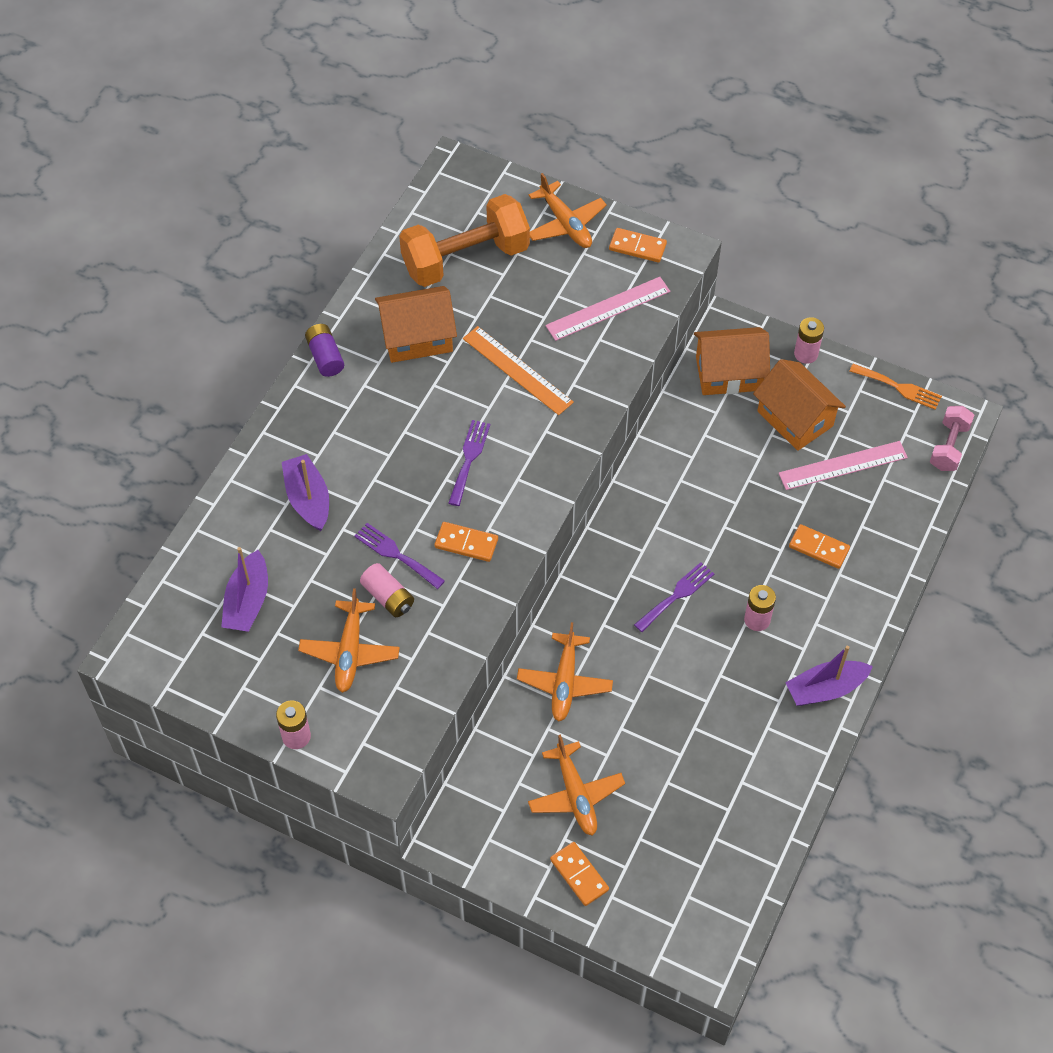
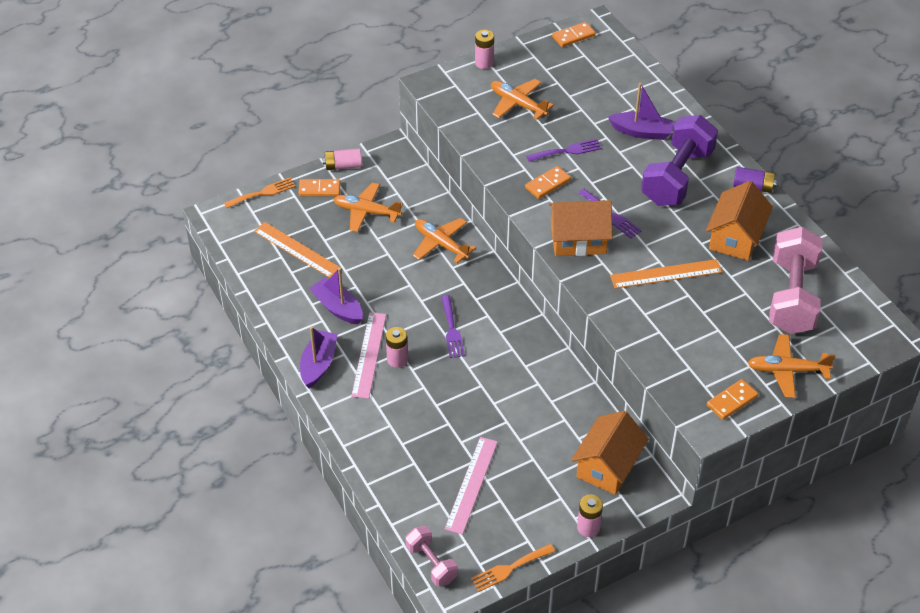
camera: 125 degrees right, 10 degrees down
(247, 601) = (589, 79): purple boat -> purple boat (338, 308)
(361, 430) = (677, 177): none -> purple dumbbell
(388, 597) = (540, 134): pink battery -> pink battery (343, 166)
(465, 259) = (791, 297): orange dumbbell -> pink dumbbell
(608, 308) = (684, 351): pink ruler -> pink ruler (369, 355)
(635, 937) = (263, 193): none -> orange fork
(692, 828) = (297, 249): none -> orange ruler
(795, 418) = (535, 482): orange house -> orange house (578, 240)
(819, 548) = (419, 426): orange domino -> orange domino (573, 36)

